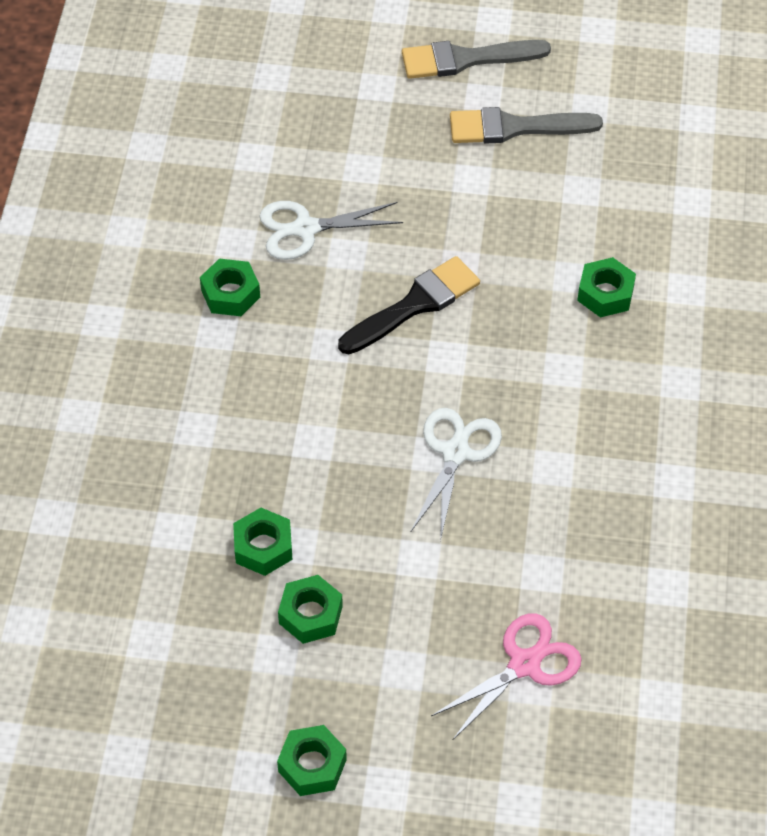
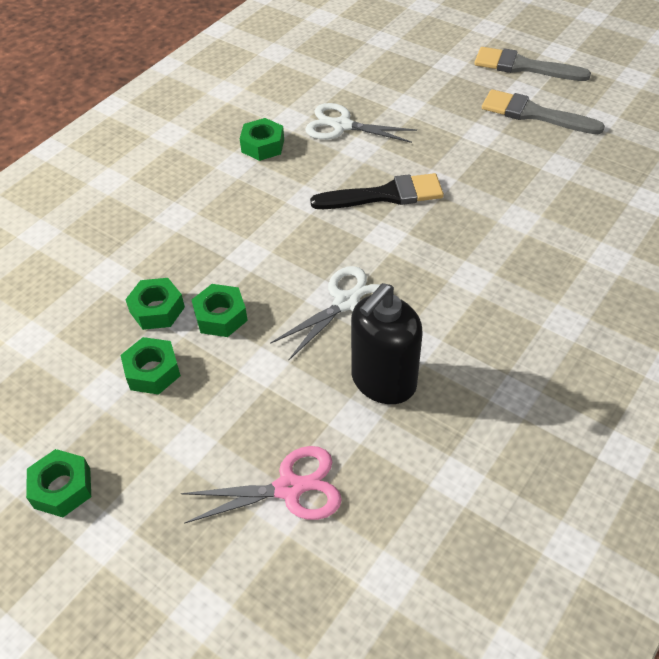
camera: 30 degrees right, 5 degrees down
(545, 522) = (383, 381): none -> black soap dispenser
(605, 294) = (538, 238): green nut -> green nut (220, 316)

